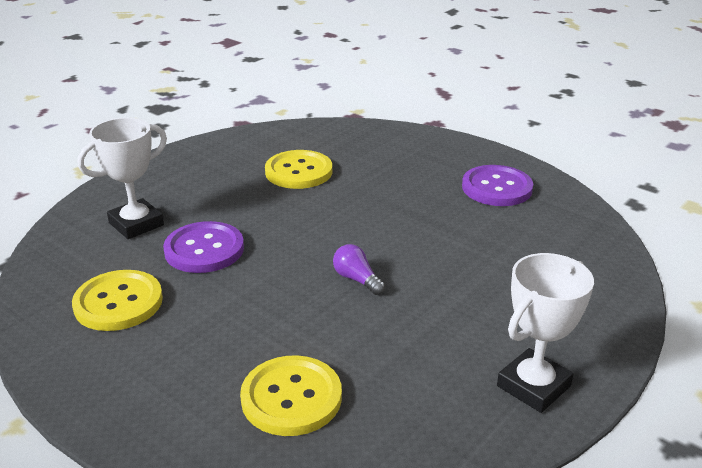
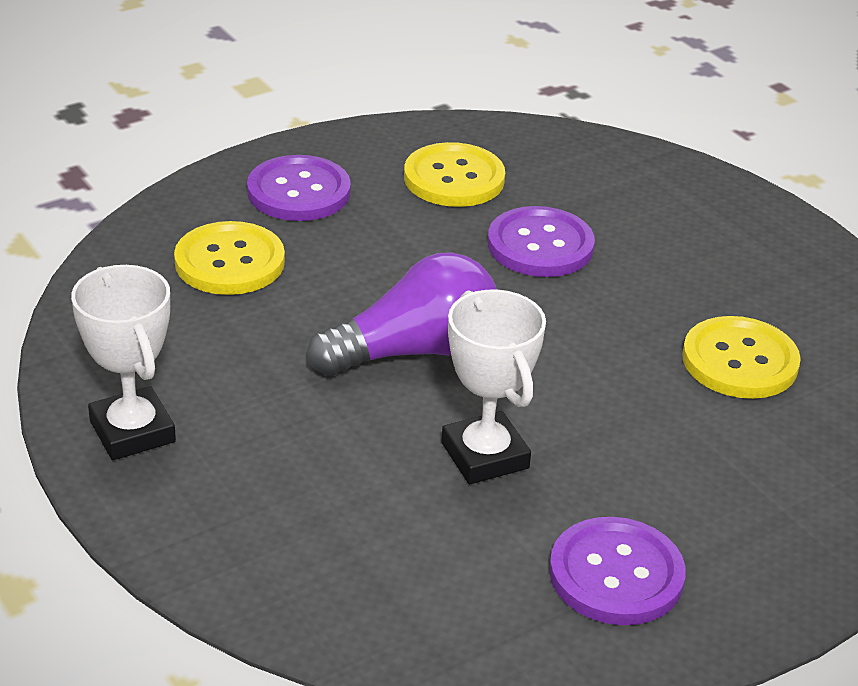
camera: 105 degrees right, 5 degrees up
(136, 224) = (625, 203): white trophy -> white trophy (485, 455)
(162, 385) = (299, 192): none -> purple button
(357, 279) = (414, 351): purple light bulb -> purple light bulb, size x2.16

